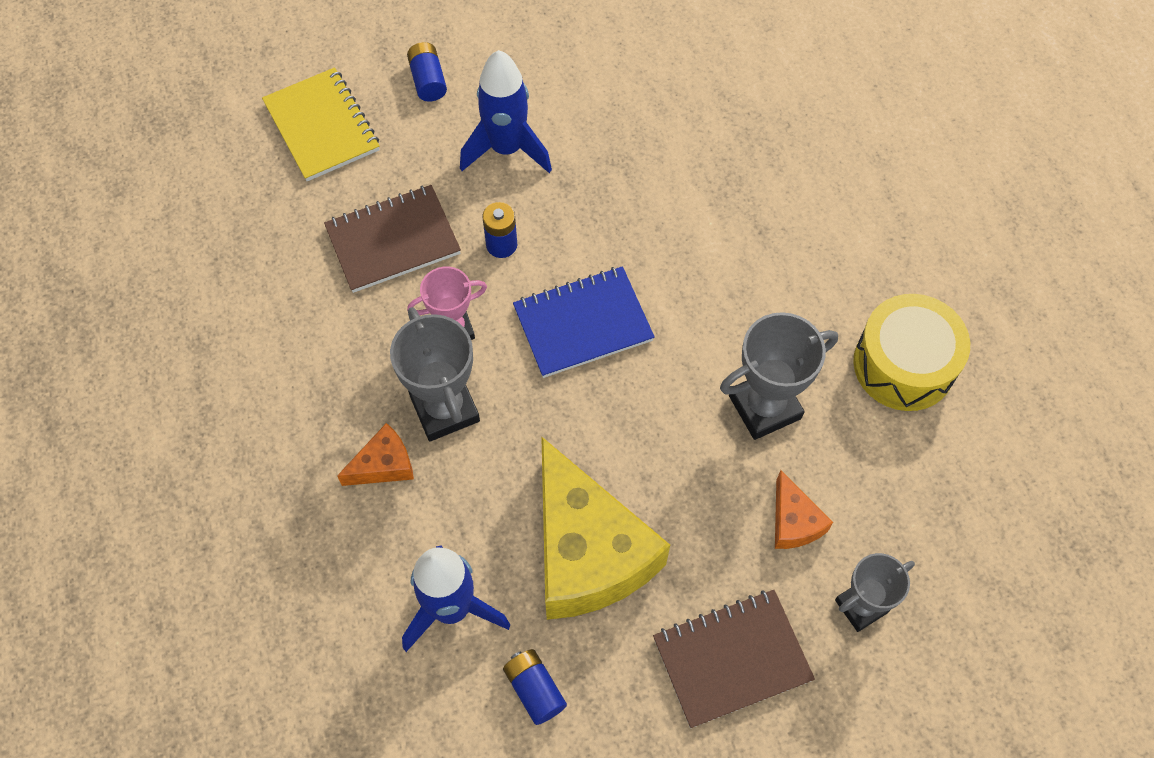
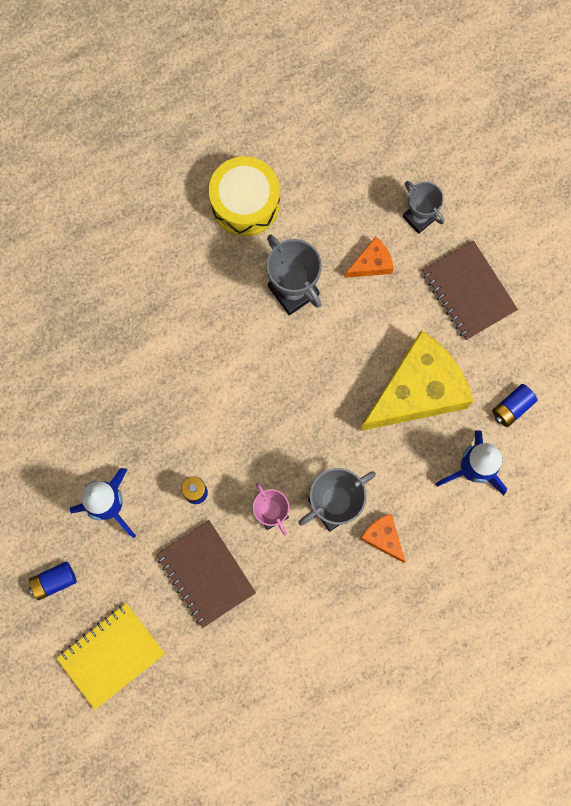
camera: 100 degrees left, 15 degrees up
(583, 324) = (251, 422): blue notebook -> none

